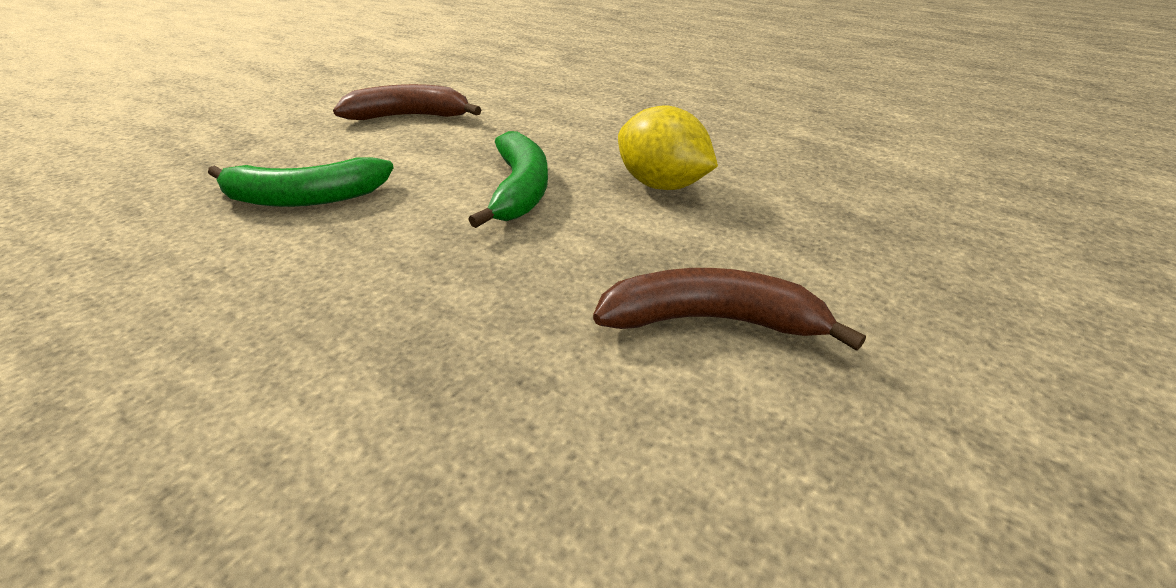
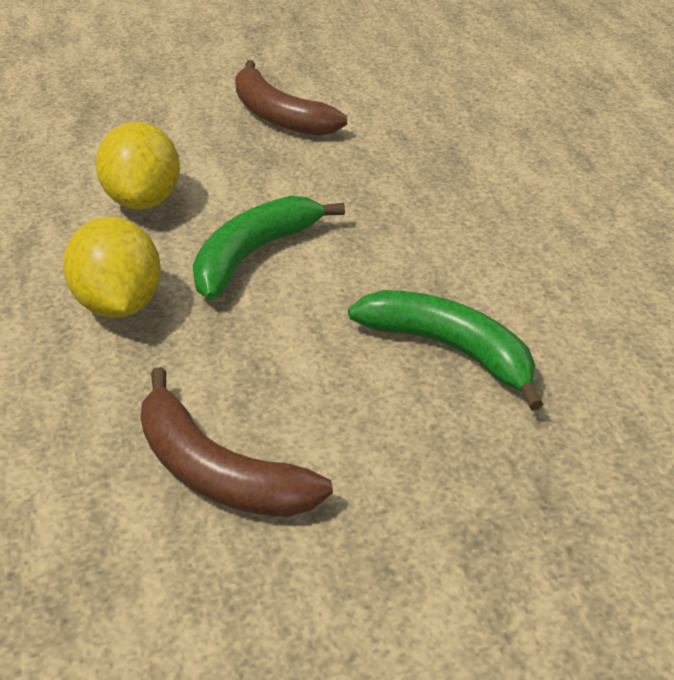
camera: 140 degrees left, 5 degrees up
(562, 139) = (119, 303): none -> yellow lemon

